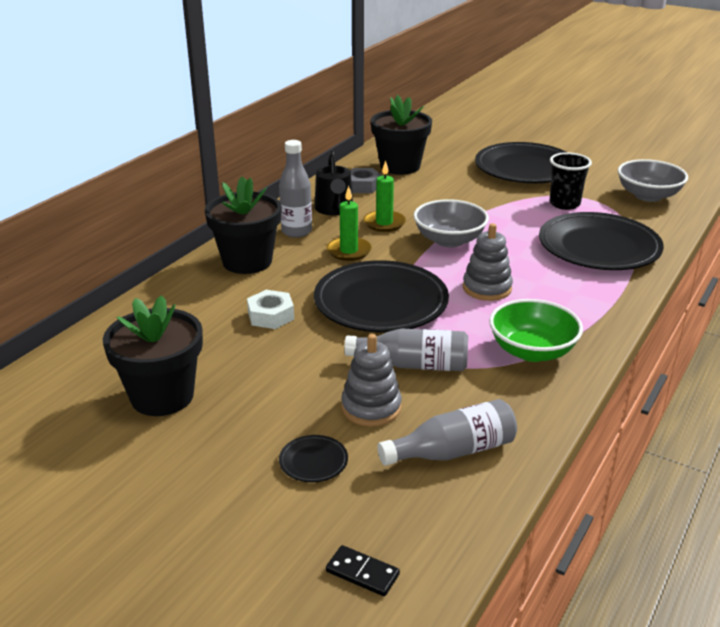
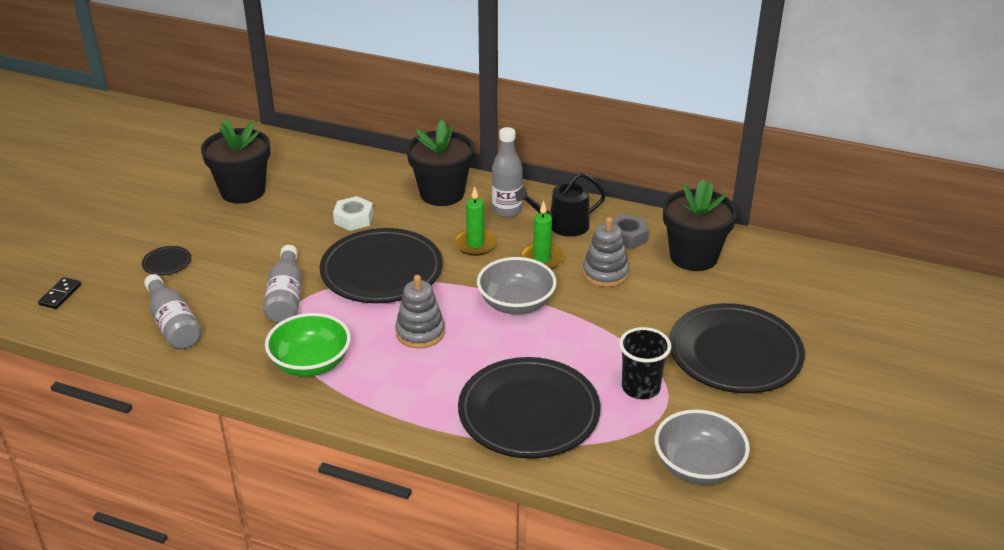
camera: 80 degrees right, 5 degrees up
(371, 407) = (228, 282): grey stacking toy -> grey stacking toy (605, 273)

